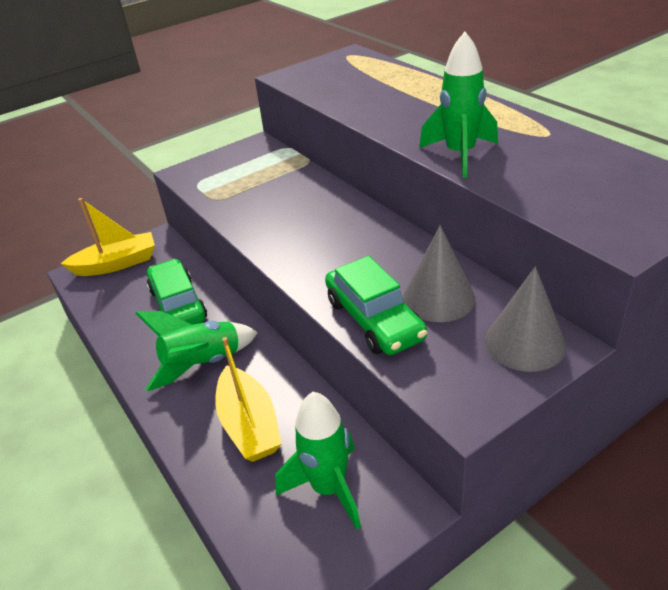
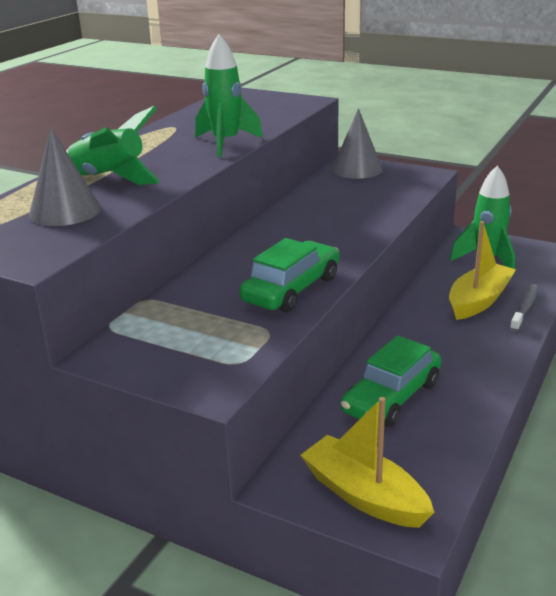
camera: 120 degrees left, 10 degrees down
(203, 364) = (450, 345): green rocket -> green rocket (110, 179)
(204, 456) = (525, 308): none -> grey toothbrush
(374, 319) = (383, 208): green car -> green car (292, 289)
(438, 298) = (338, 195): grey cone -> grey cone (65, 211)

